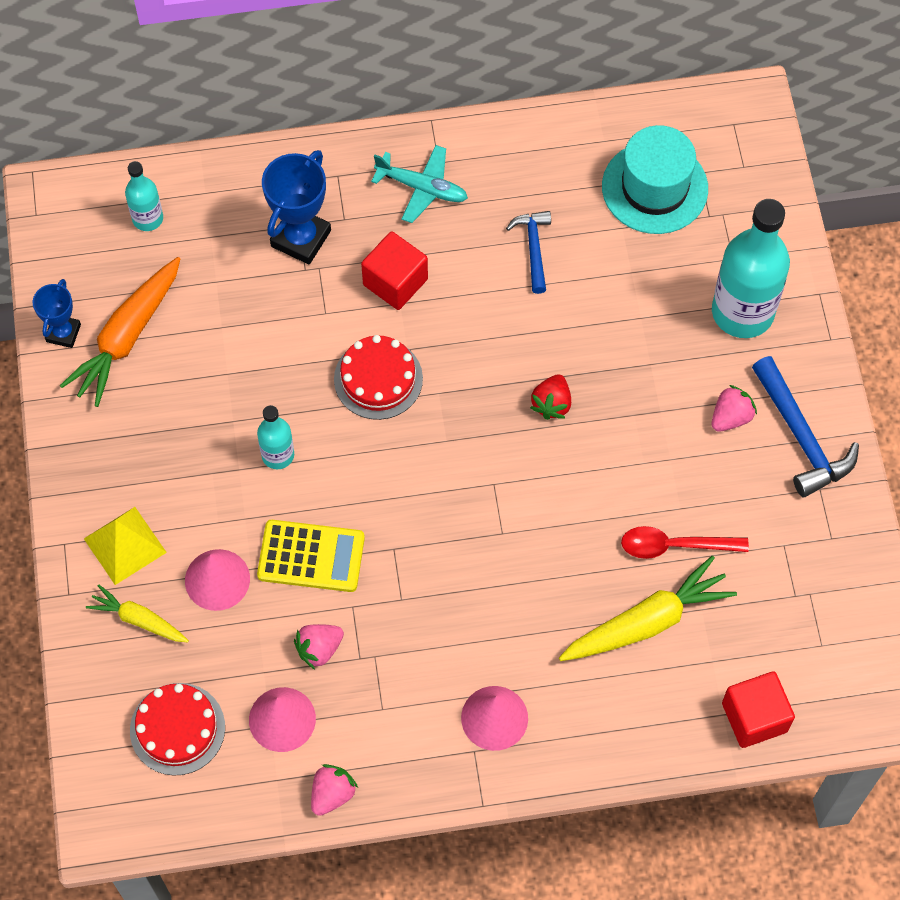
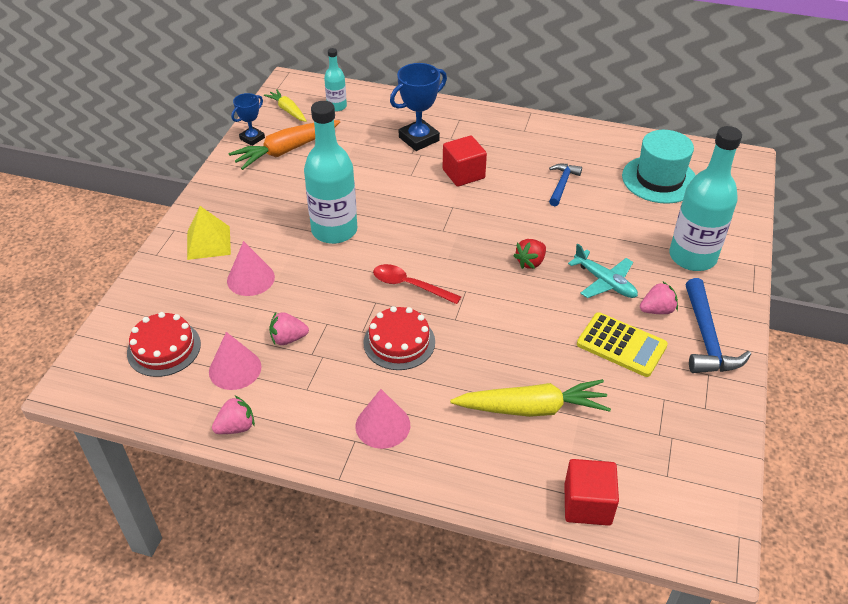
camera: 25 degrees right, 20 degrees down
(139, 620) = (187, 282): yellow carrot -> yellow carrot (288, 110)
(278, 455) = (334, 230): turquoise bottle -> turquoise bottle, size x1.99
(311, 556) = (318, 287): yellow calculator -> yellow calculator (621, 345)
(378, 379) = (423, 214): red cake -> red cake (399, 342)
(422, 188) = (507, 138): turquoise plane -> turquoise plane (605, 282)
(674, 545) = (577, 369): red spoon -> red spoon (409, 285)

